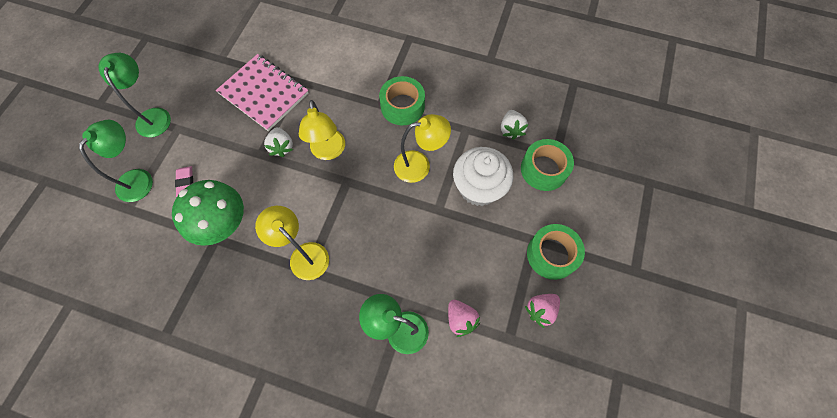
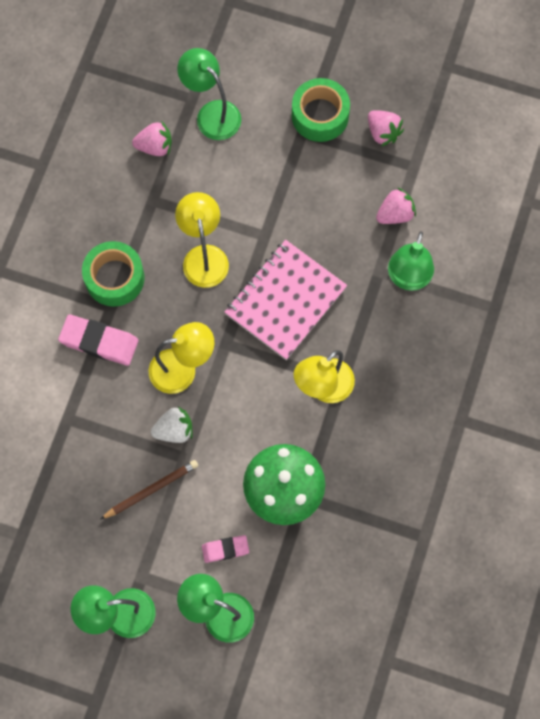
camera: 90 degrees left, 5 degrees up
(239, 133) = (151, 490): none -> brown pencil
(264, 93) = (87, 464): pink notebook -> pink notebook (285, 301)
(354, 98) = (99, 342): none -> pink eraser
(479, 188) = (236, 188): white cupcake -> none
(511, 130) = (155, 146): white strawberry -> pink strawberry
(544, 169) = (212, 113): green tape -> green lamp

